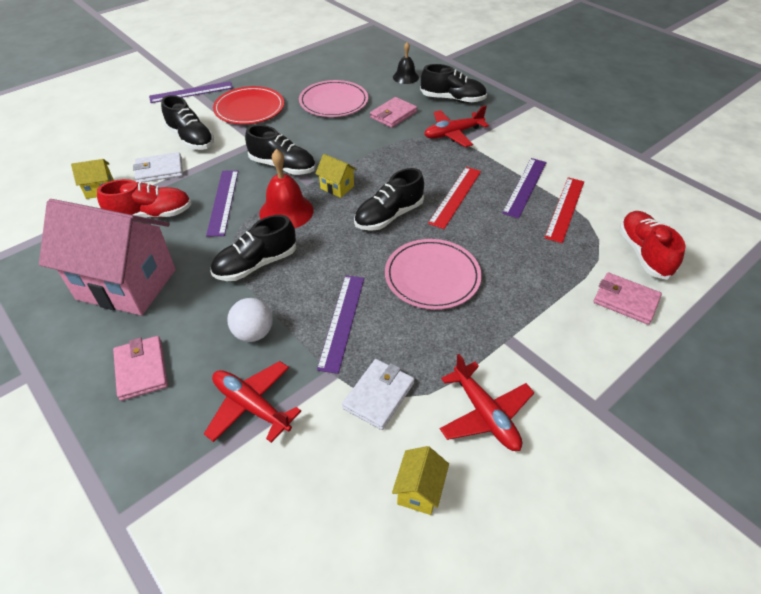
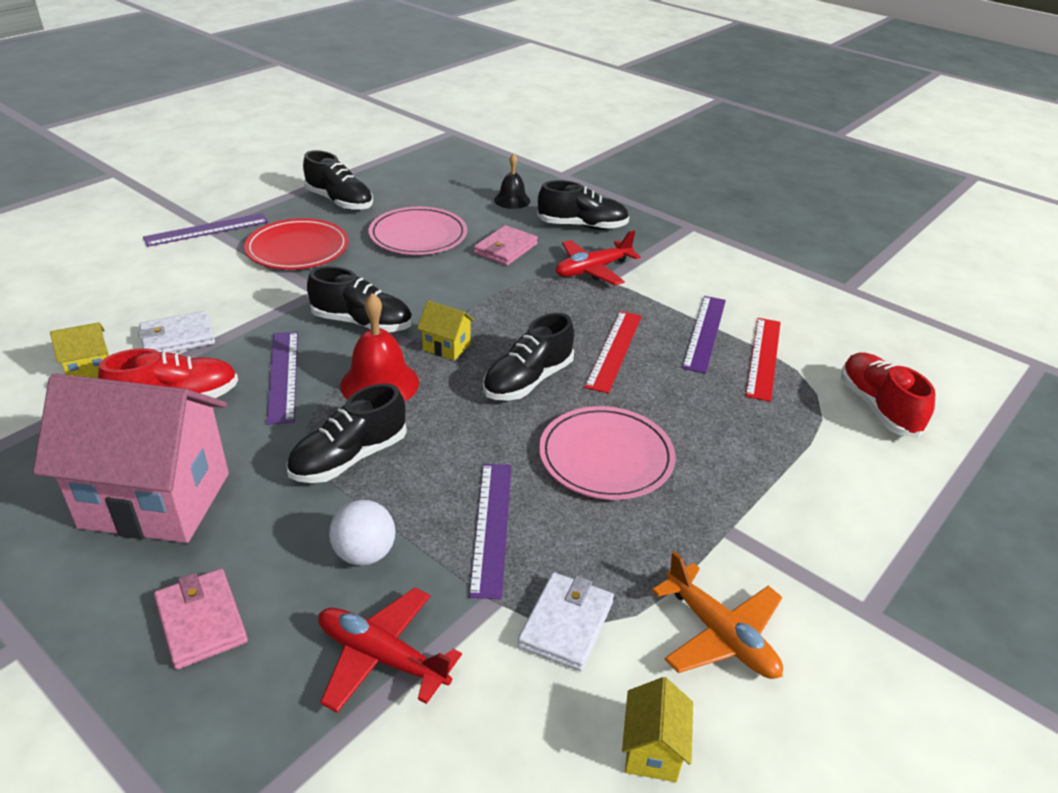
camera: 10 degrees left, 10 degrees down
(191, 139) = (218, 293): black shoe -> black shoe (339, 202)
(485, 414) = (720, 635): red plane -> orange plane
(625, 300) = (870, 469): pink wallet -> none

